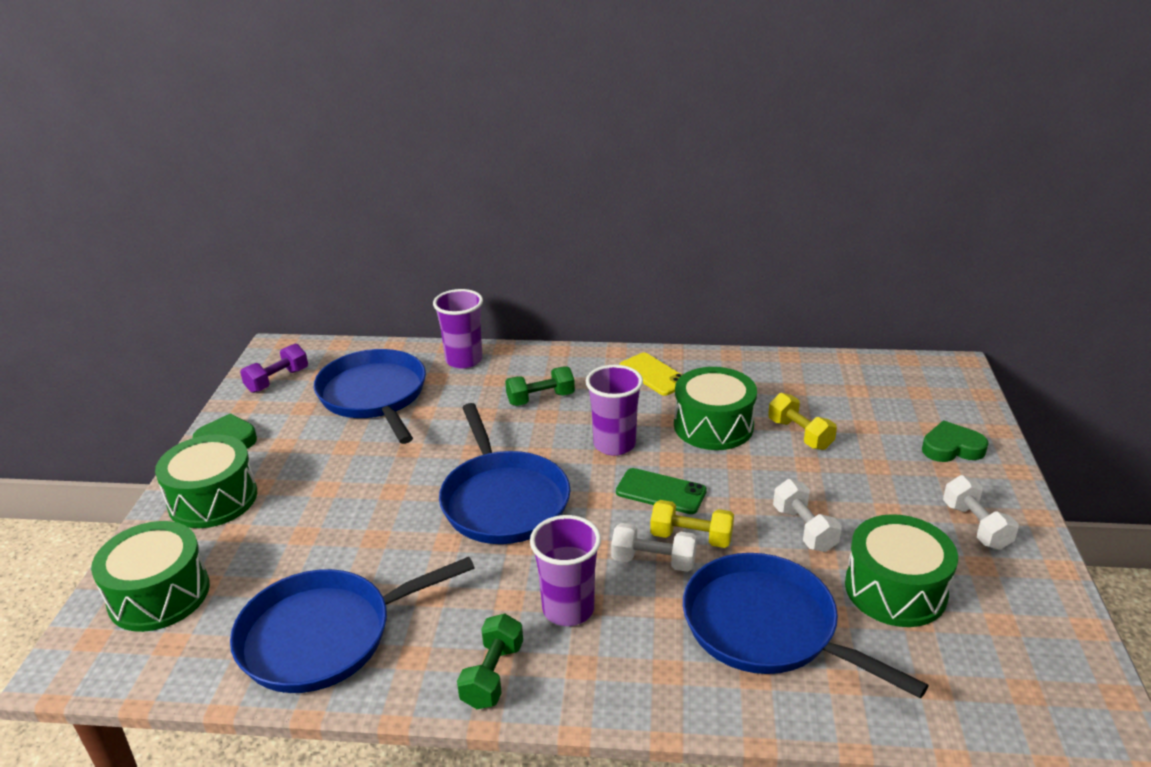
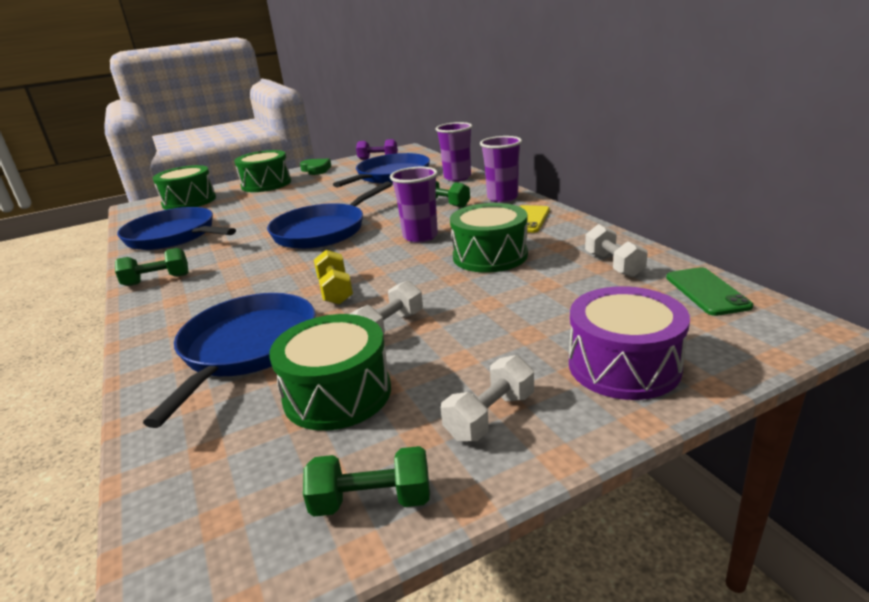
camera: 60 degrees right, 5 degrees down
(568, 609) = (228, 279): purple cup -> purple cup (502, 198)
(653, 561) = (297, 287): white dumbbell -> white dumbbell (613, 265)
(661, 492) = (380, 265): green phone -> green phone (706, 291)
(800, 434) = (528, 288): yellow dumbbell -> none
(952, 448) = (624, 365): green heart -> purple drum
(1041, 610) = (372, 501): none -> green dumbbell

